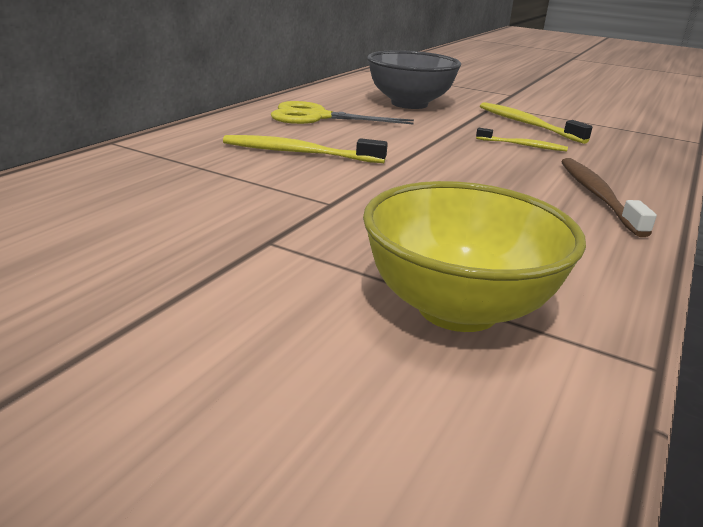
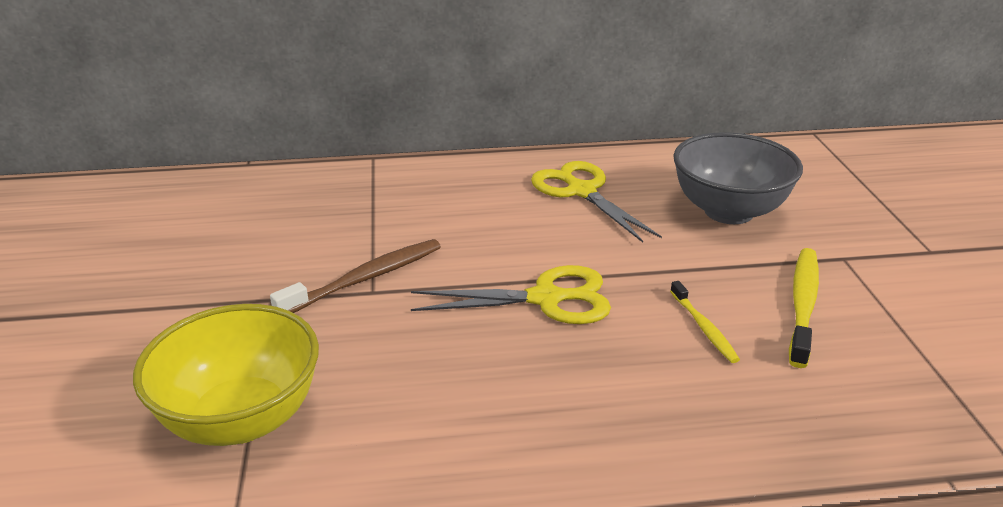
camera: 55 degrees right, 5 degrees up
(299, 153) = (466, 229): yellow toothbrush -> none
(434, 163) = (545, 299): none -> yellow scissors
(597, 195) = (601, 425): brown toothbrush -> brown toothbrush (365, 279)

